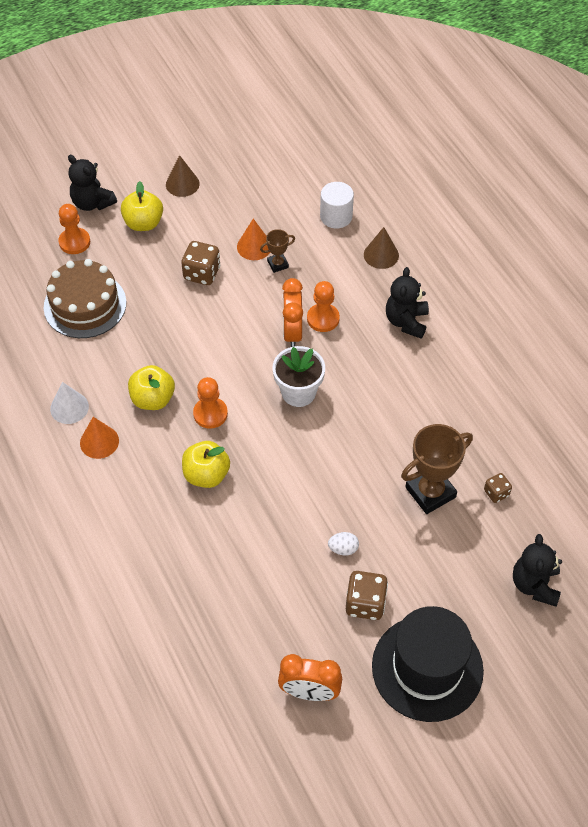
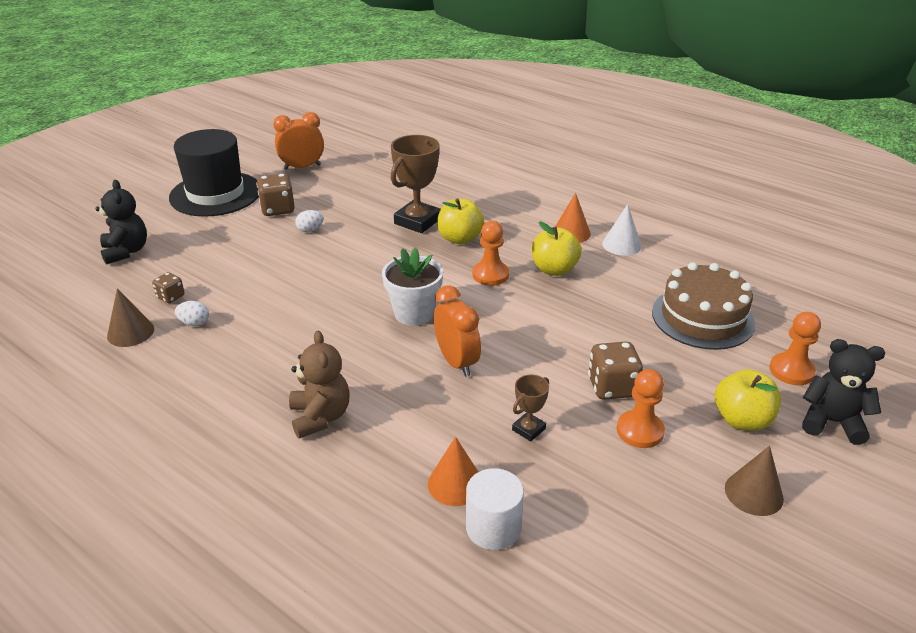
camera: 155 degrees right, 20 degrees down
(254, 246) = (577, 441): orange cone -> orange cone (455, 484)
(323, 319) = (429, 387): orange pawn -> orange pawn (640, 431)
(381, 255) = (393, 492): brown cone -> brown cone (130, 332)
(406, 321) = (320, 417): black teddy bear -> brown teddy bear
(430, 492) = (240, 280): brown trophy -> brown trophy (417, 221)
(479, 450) = (194, 323): none -> white egg

